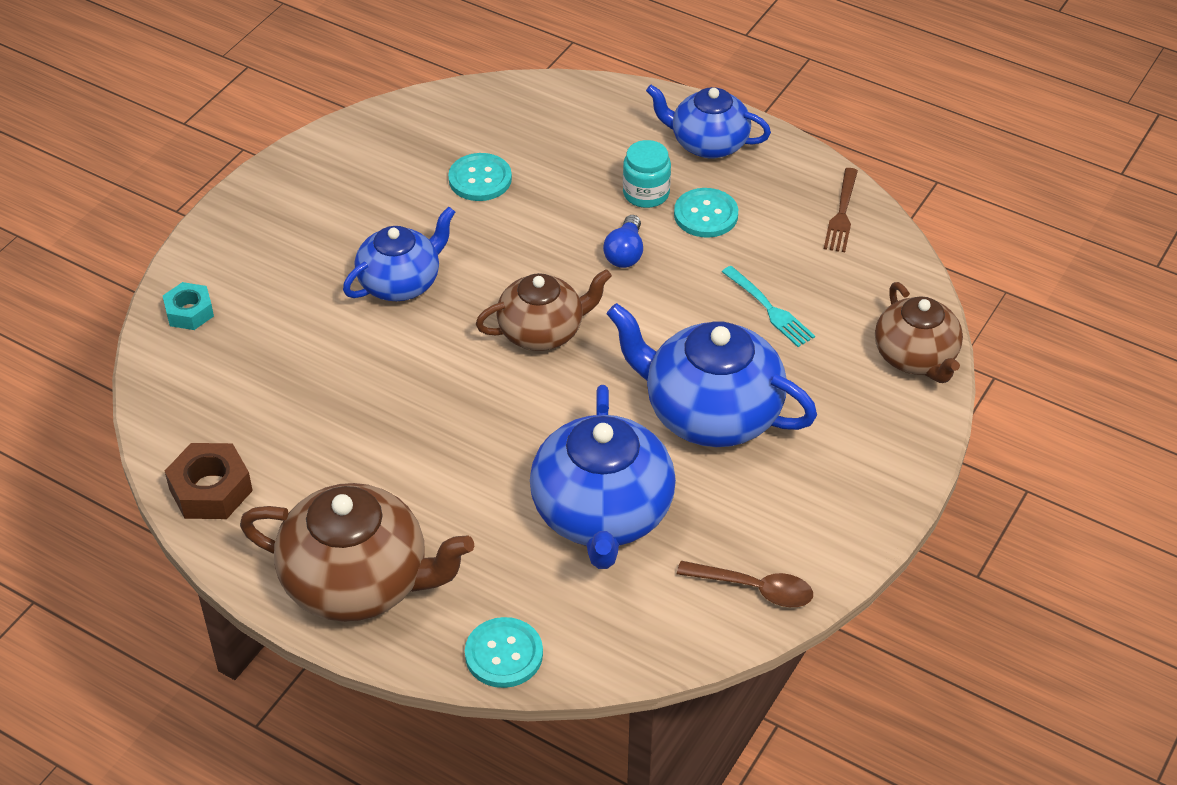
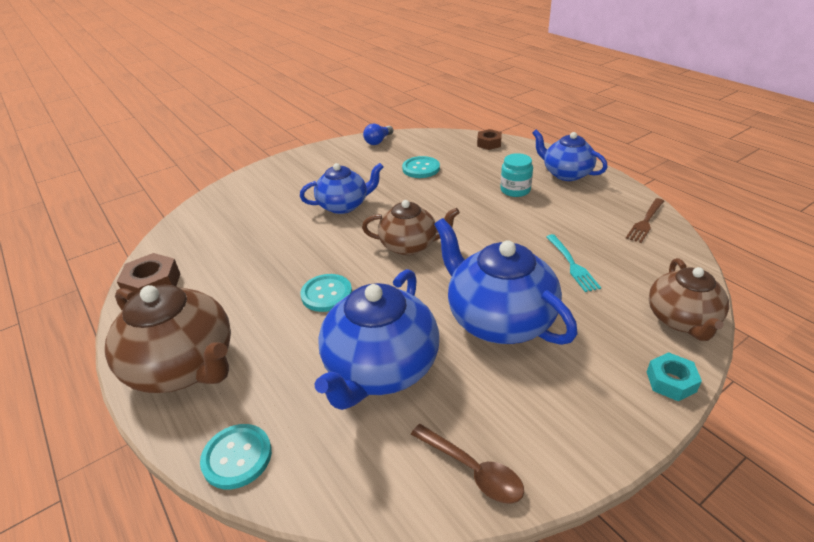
camera: 25 degrees right, 10 degrees down
(189, 312) = (225, 197): turquoise nut -> turquoise nut (671, 381)
(563, 99) = (489, 143): none -> brown nut
(625, 253) = (486, 216): blue light bulb -> blue light bulb (378, 141)
(706, 215) = (549, 206): turquoise button -> turquoise button (326, 294)

